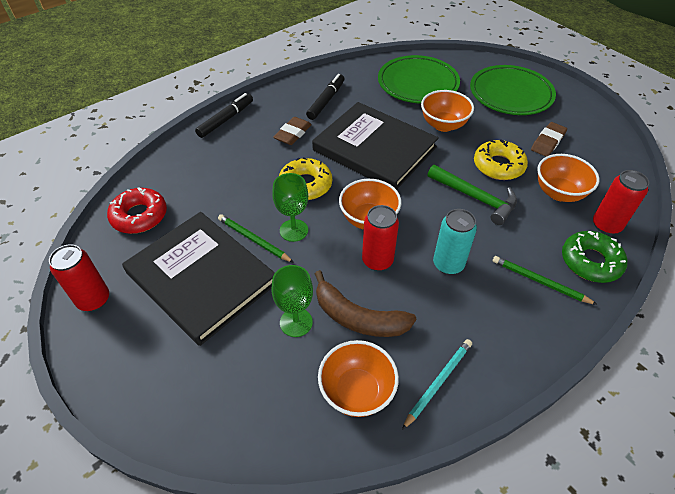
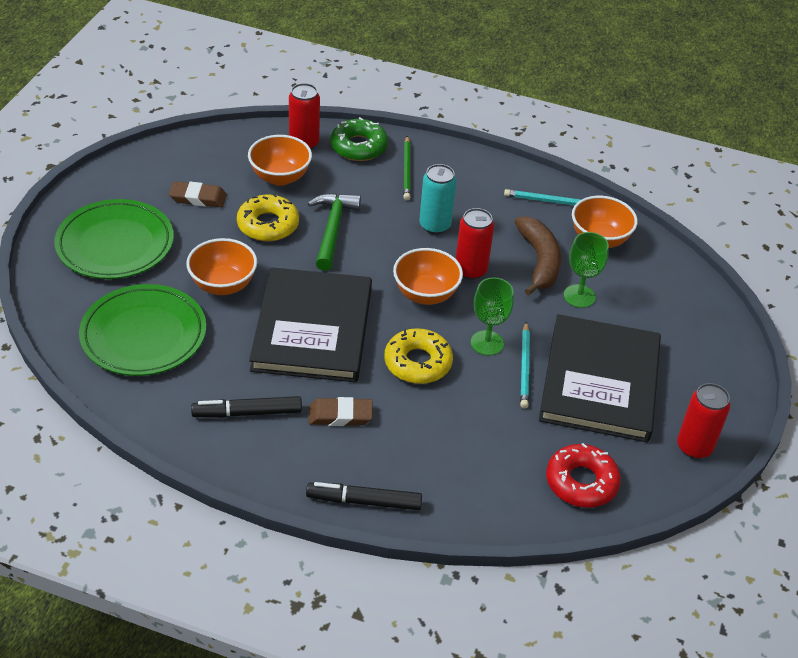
camera: 125 degrees left, 5 degrees down
(253, 240) = (525, 367): green pencil -> turquoise pencil

